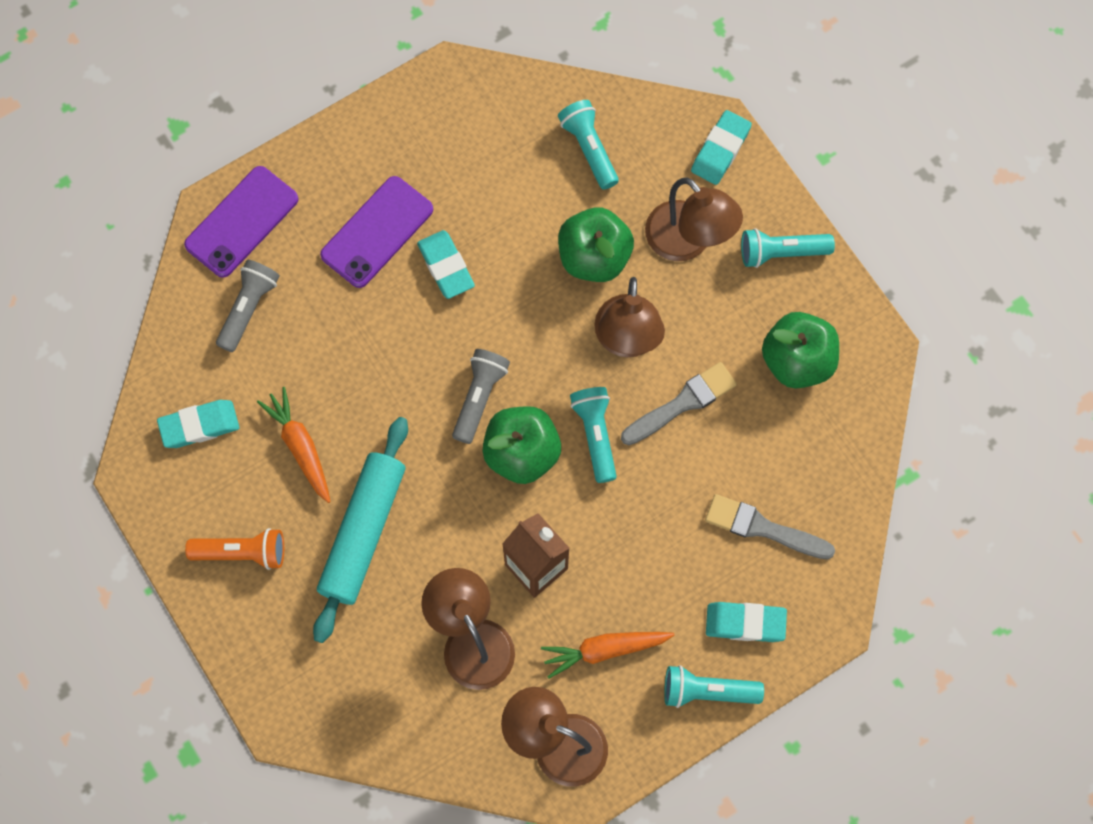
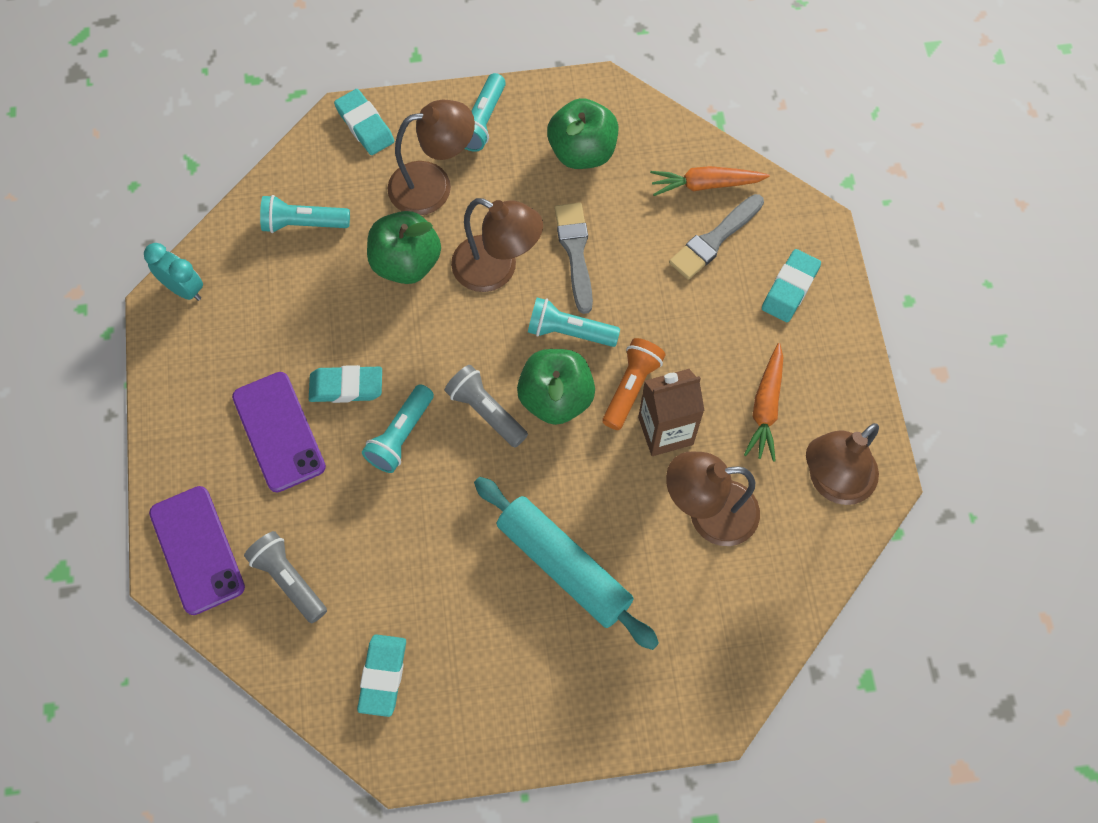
camera: 65 degrees left, 5 degrees down
(242, 552) = (531, 687): orange flashlight -> orange flashlight (631, 387)
(300, 447) = (452, 589): orange carrot -> orange carrot (705, 185)
(474, 83) = (184, 289): none -> turquoise clock
(707, 691) = (836, 343): turquoise flashlight -> turquoise flashlight (400, 436)

